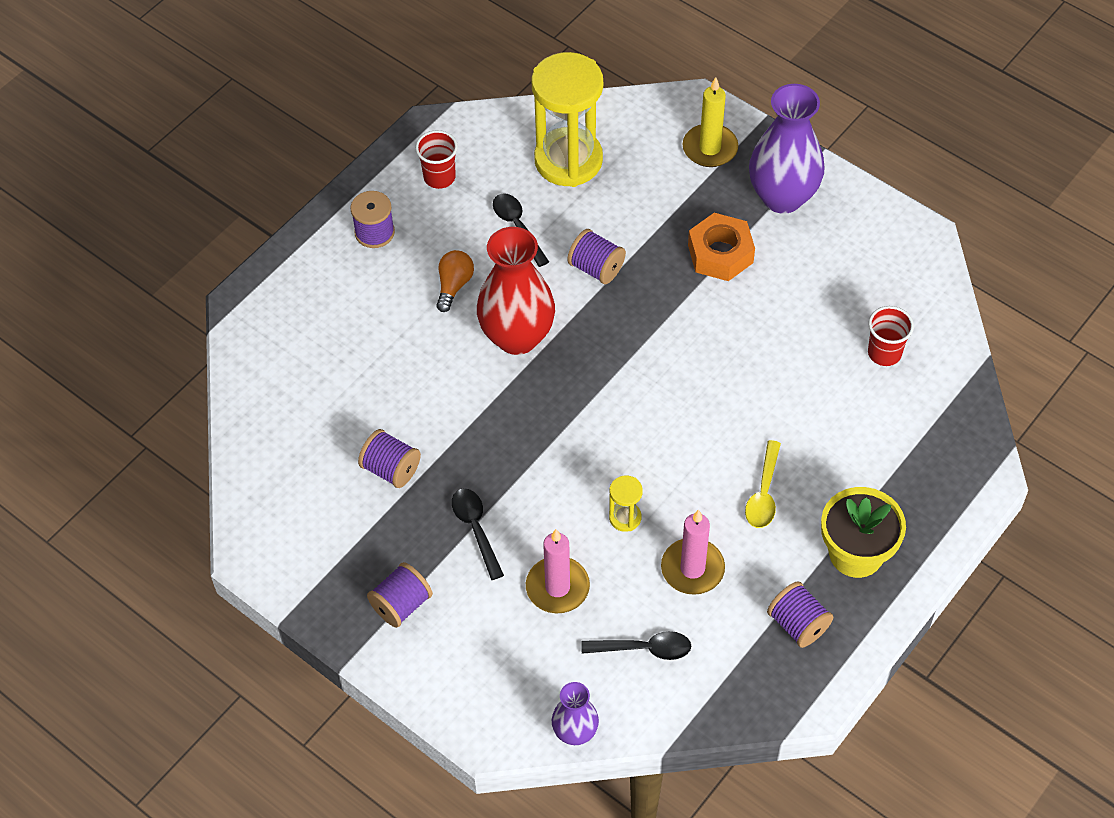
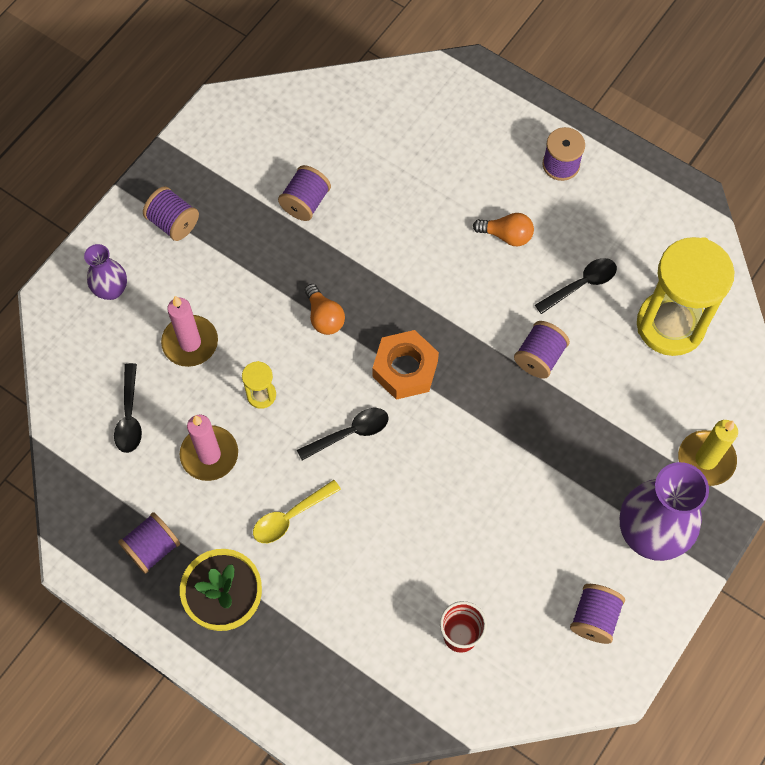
camera: 85 degrees right, 10 degrees up
(439, 177) = (633, 212): red cup -> none
(476, 529) = (247, 273): black spoon -> black spoon (350, 433)
(517, 337) = (453, 293): red vase -> none
(536, 455) = (324, 317): none -> orange light bulb
(575, 732) = (52, 364): purple vase -> purple vase (111, 290)
(720, 254) = (569, 472): orange nut -> orange nut (405, 369)
(764, 493) = (290, 517): yellow spoon -> yellow spoon turned 45 degrees counterclockwise
(865, 247) = (594, 618): none -> purple spool

